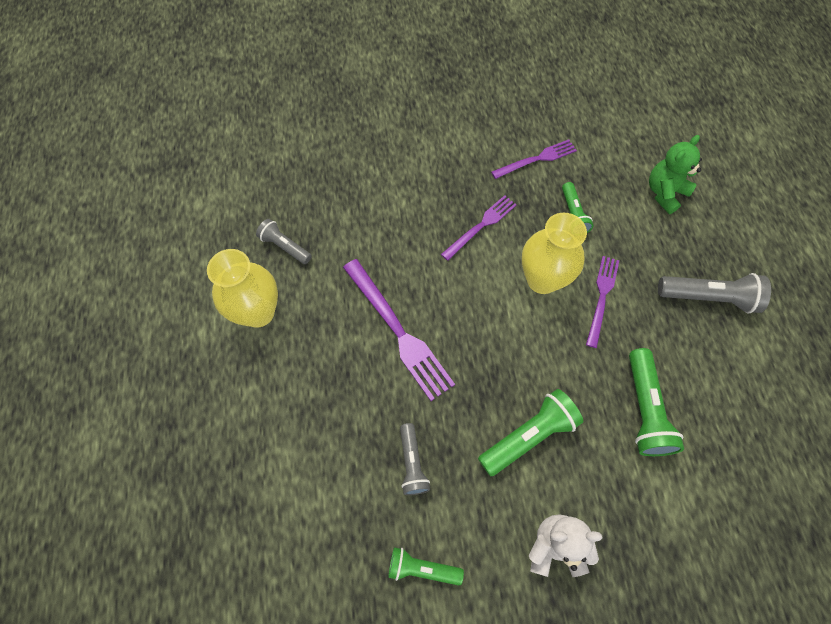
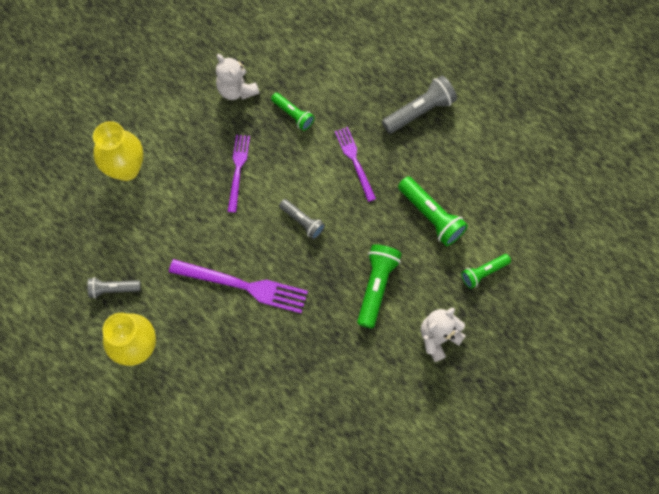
camera: 40 degrees left, 5 degrees up
(412, 463) = (320, 359): grey flashlight -> grey flashlight (302, 221)
(422, 568) = (374, 411): green flashlight -> green flashlight (483, 272)
(536, 159) = (237, 89): purple fork -> white teddy bear
(542, 279) = (308, 178): yellow vase -> yellow vase (126, 168)
(664, 193) = (342, 53): green teddy bear -> none

